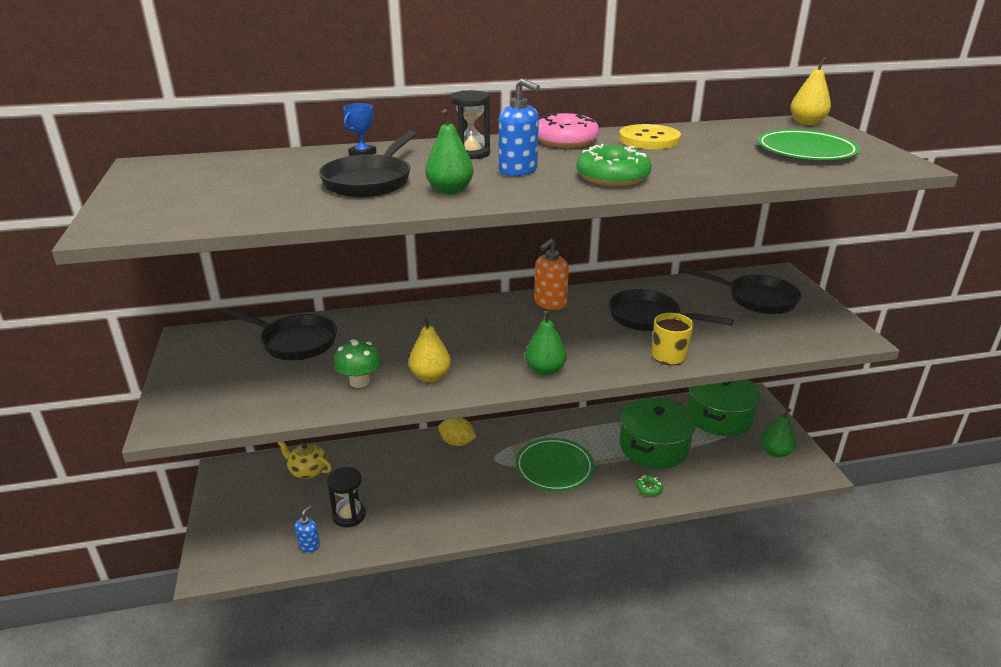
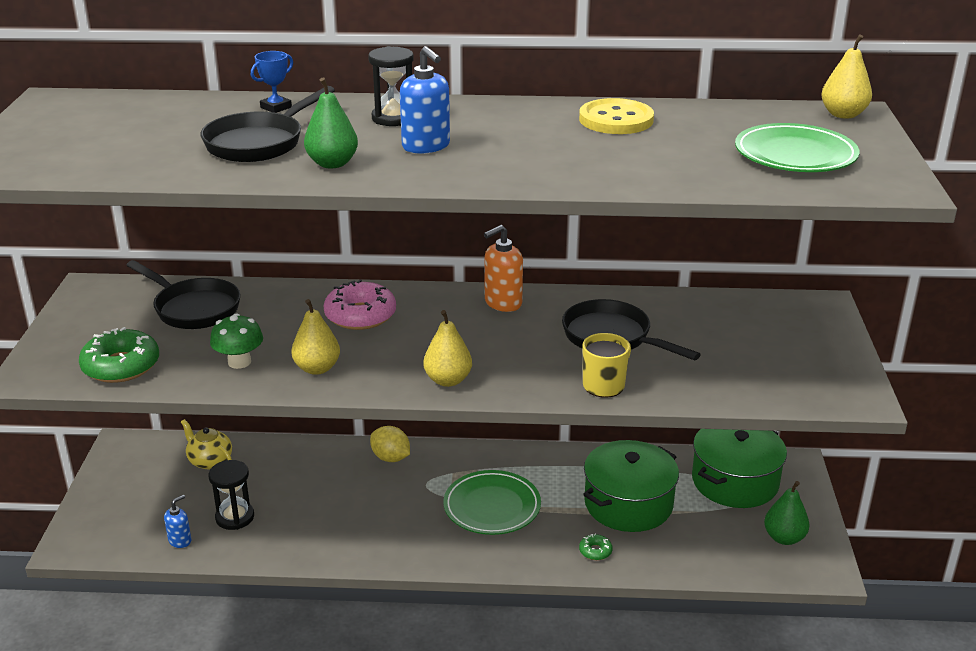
camera: 15 degrees right, 0 degrees up
(545, 370) = (448, 380): green pear -> yellow pear
(566, 141) = (515, 112): pink donut -> pink donut (360, 315)
(612, 177) = (524, 166): green donut -> green donut (121, 366)
(756, 299) = (766, 332): black pan -> none

